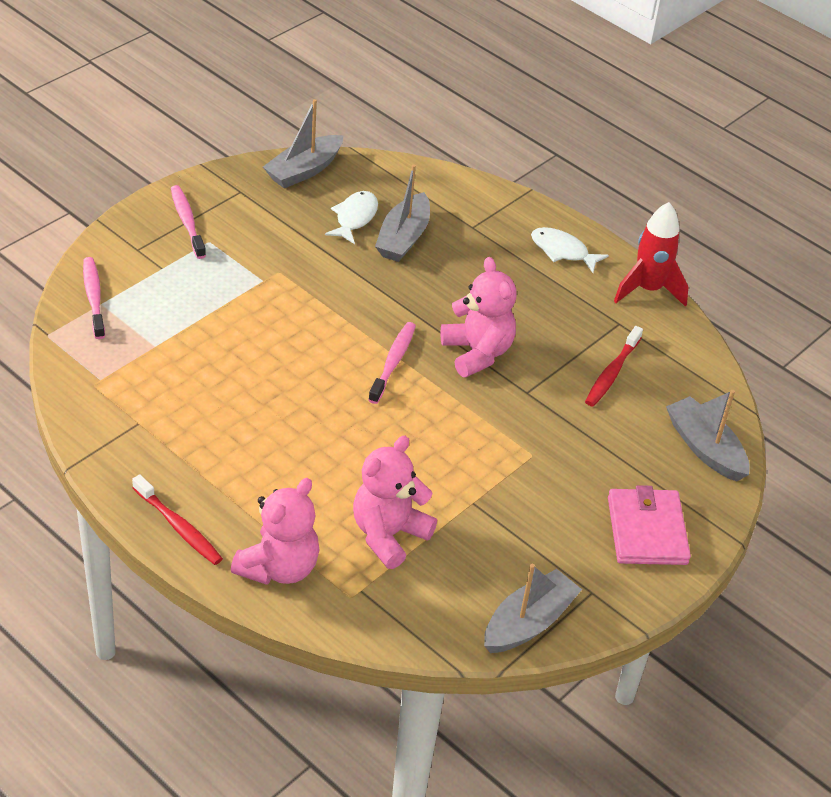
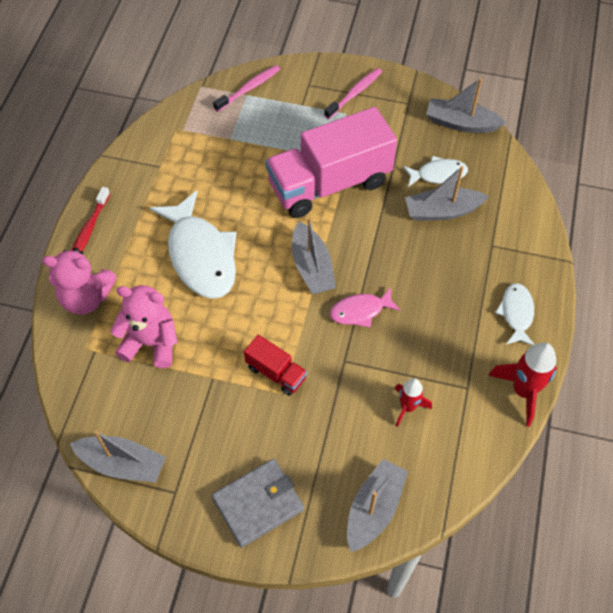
camera: 65 degrees right, 15 degrees up
(294, 298) = (329, 183): none -> pink truck
(302, 443) = (200, 255): none -> white fish
(393, 362) = (312, 267): pink toothbrush -> grey boat
(477, 353) = (360, 311): pink teddy bear -> pink fish
(503, 449) = (276, 372): none -> red truck
(612, 373) = (407, 407): red toothbrush -> red rocket
(647, 531) = (258, 504): pink wallet -> grey wallet

